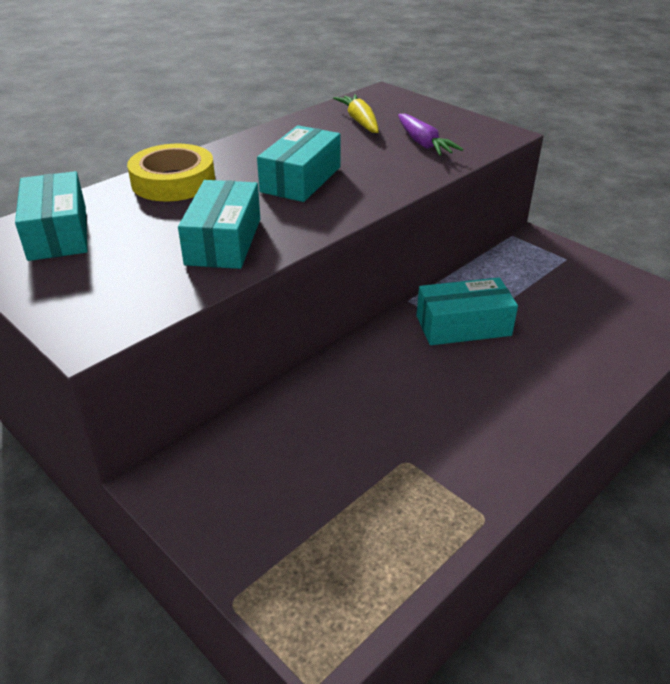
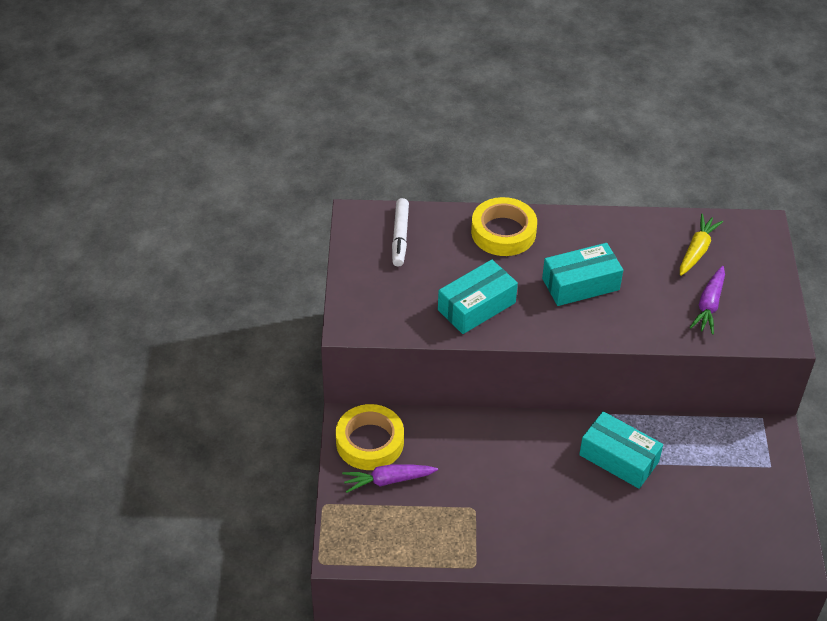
camera: 45 degrees right, 10 degrees up
(58, 233) = (400, 236): turquoise box -> white marker
(209, 484) = (370, 442): none -> yellow tape
(280, 508) = (388, 480): none -> purple carrot

